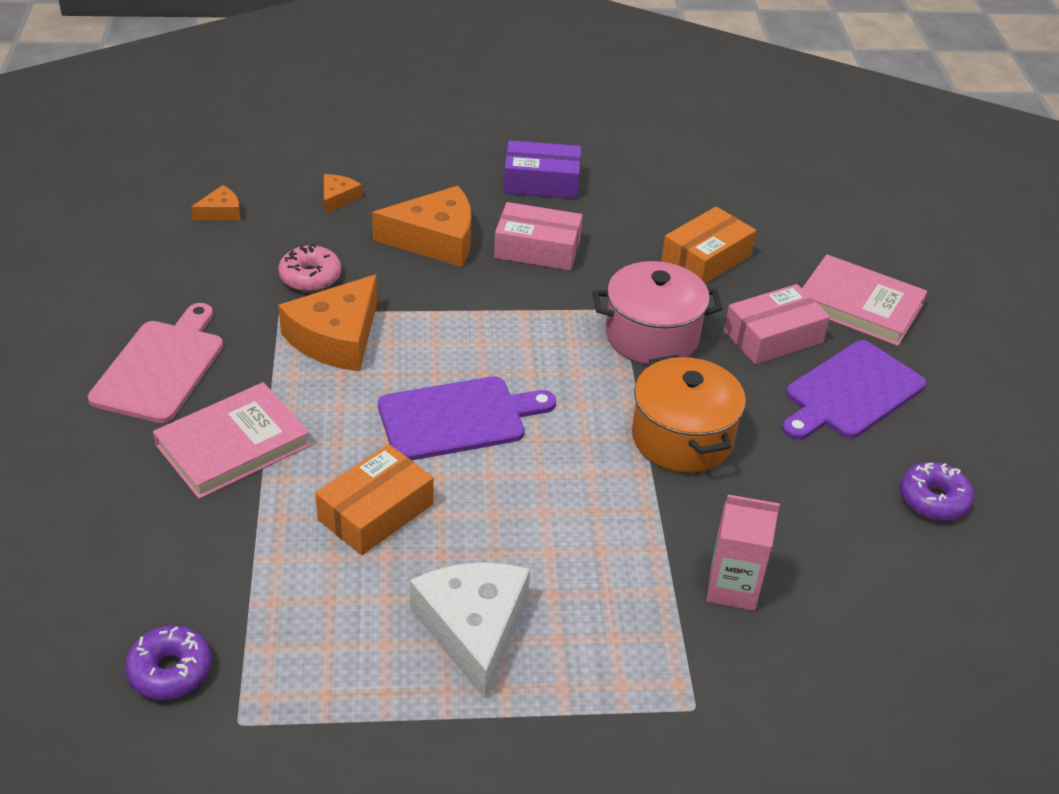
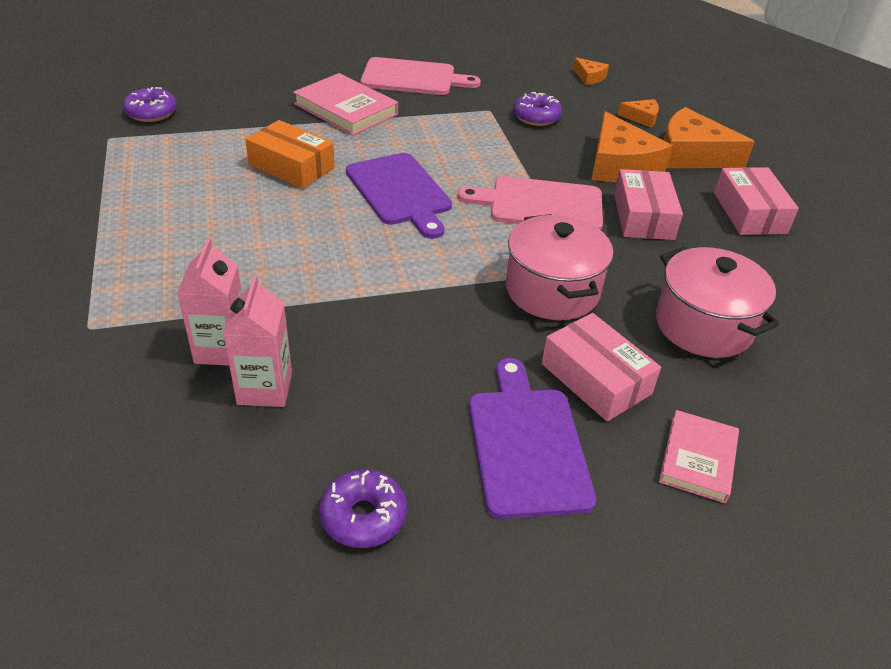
camera: 80 degrees right, 0 degrees up
(310, 277) = (536, 117): pink donut -> purple donut
(336, 338) = (471, 134): orange cheese -> orange cheese (691, 155)
(473, 629) = (179, 215): white cheese -> none
(503, 313) = (540, 204): none -> pink cutting board
(541, 182) = (749, 213): purple box -> pink box
(682, 438) = (411, 314): orange pot -> none
(706, 258) = (703, 325): orange box -> pink pot
(789, 555) = (265, 388): none -> pink carton
(850, 392) = (527, 444): purple cutting board -> purple cutting board turned 45 degrees clockwise
(859, 305) = (698, 459): pink book -> pink book, size x0.64

